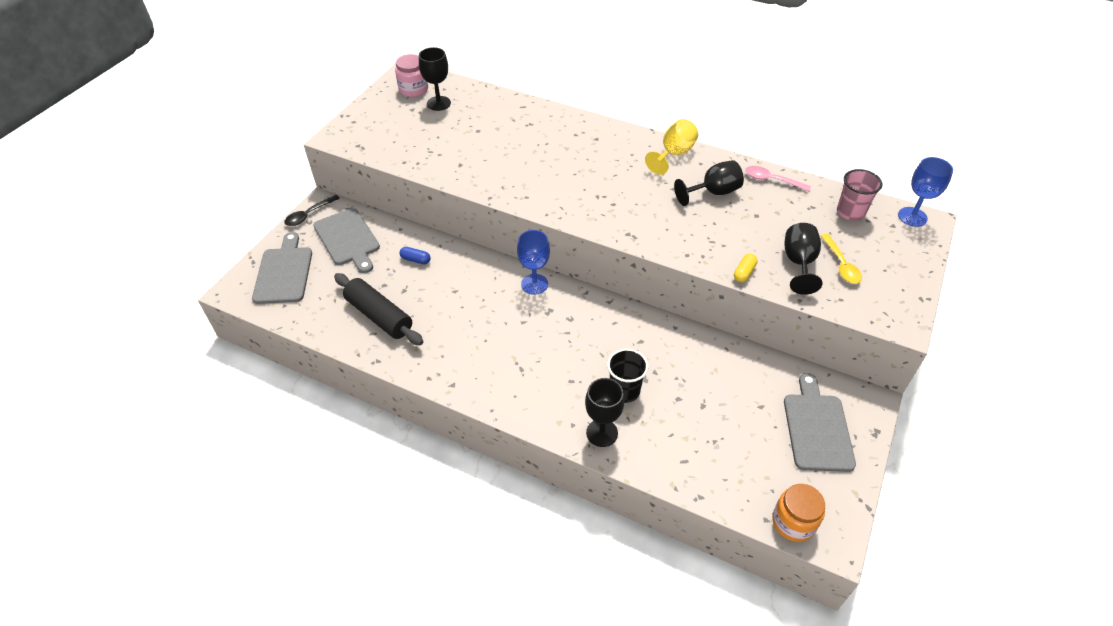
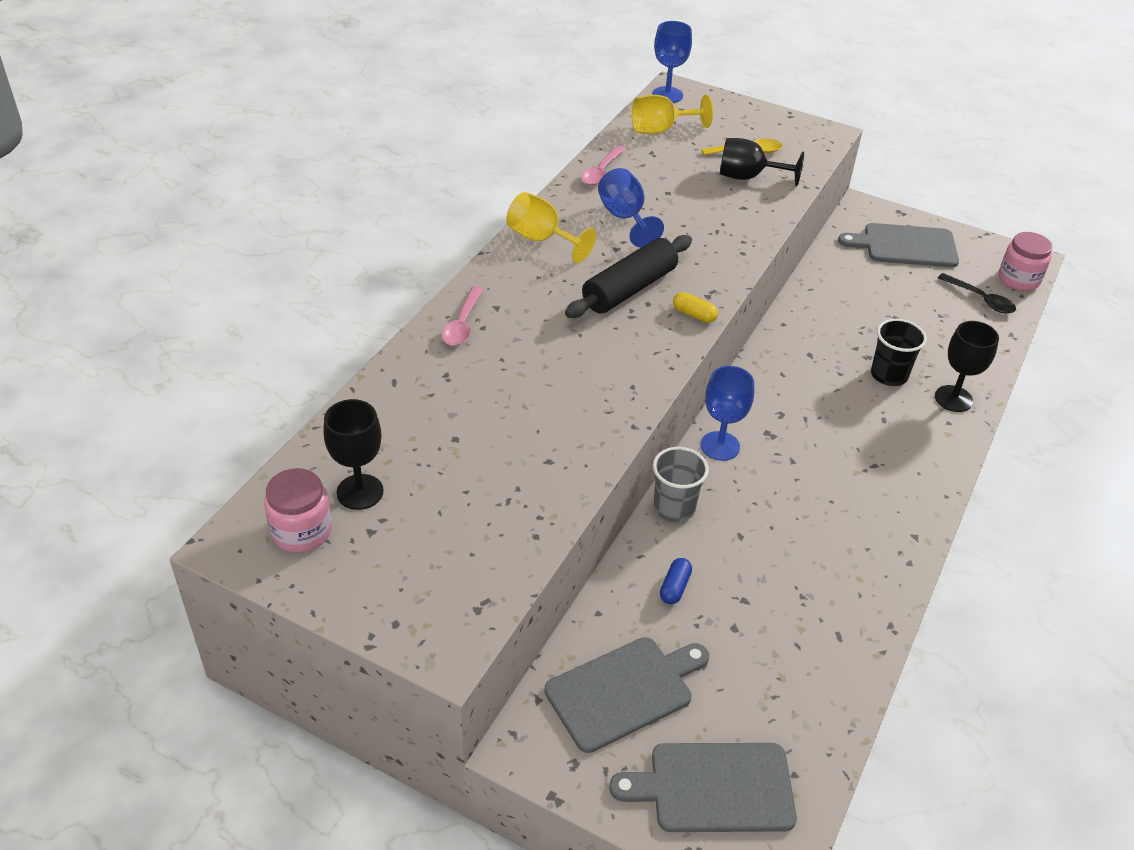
camera: 90 degrees left, 5 degrees down
(309, 214) = (552, 766): black spoon -> black spoon (980, 299)
(379, 316) = (802, 629): black rolling pin -> black rolling pin (629, 289)
(478, 260) = (674, 508): none -> grey cup
(577, 126) = (462, 324): none -> pink spoon
(713, 192) = (625, 218): black goblet -> blue goblet
(744, 272) = (768, 216): yellow capsule -> yellow capsule (694, 315)
(793, 522) = (1018, 279): orange jar -> pink jar
(850, 212) = (661, 130): pink cup -> yellow goblet

